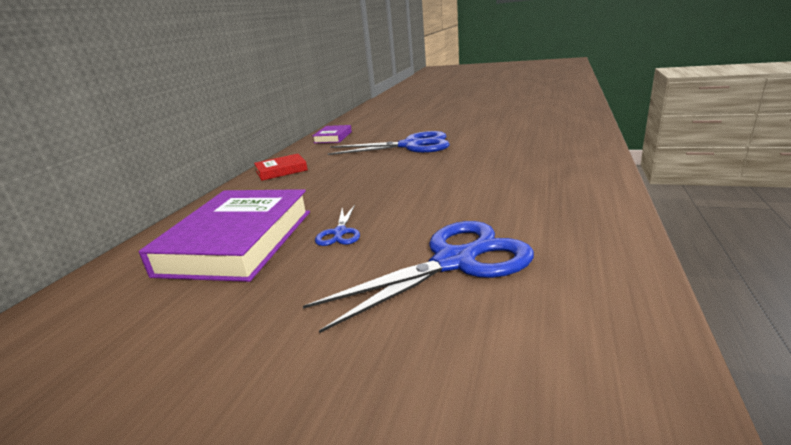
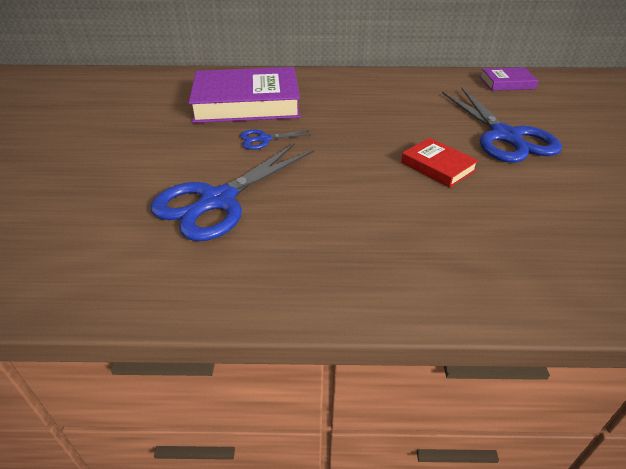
camera: 70 degrees right, 15 degrees up
(281, 171) = (390, 82): red book -> red book (437, 166)
(455, 262) = (217, 201): blue scissors -> blue scissors turned 90 degrees clockwise

